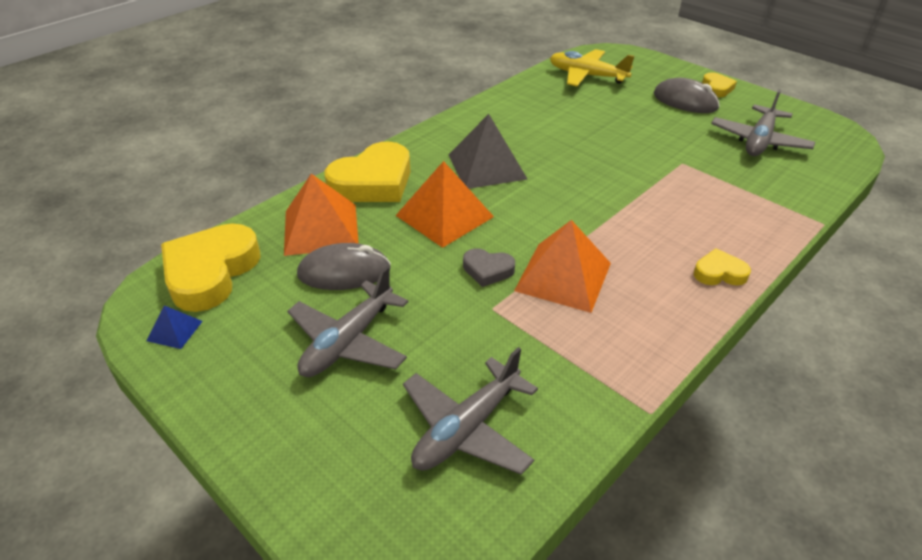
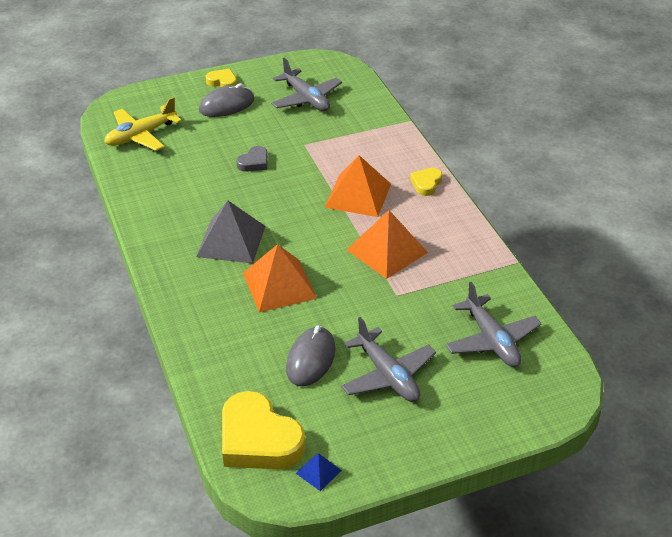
camera: 65 degrees left, 0 degrees up
(321, 229) = (246, 360): orange pyramid -> orange pyramid (358, 195)
(373, 182) = (202, 312): yellow heart -> none
(487, 270) = (357, 284): grey heart -> grey heart (254, 162)

